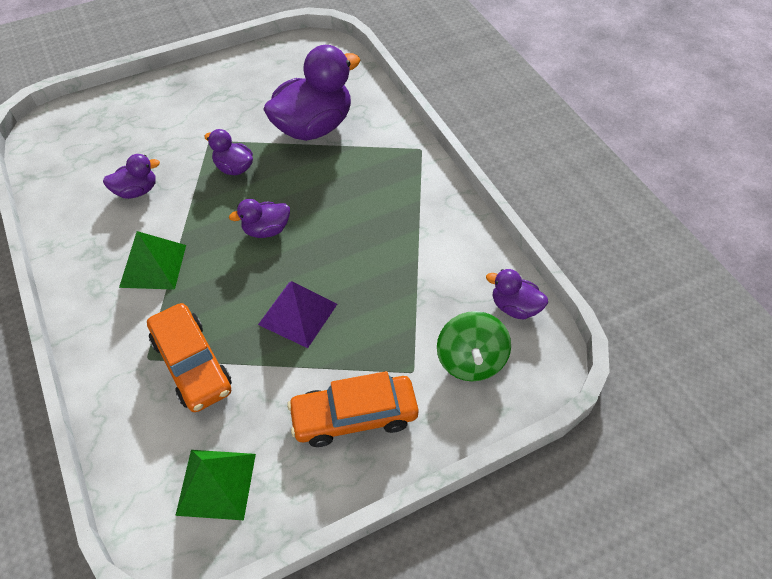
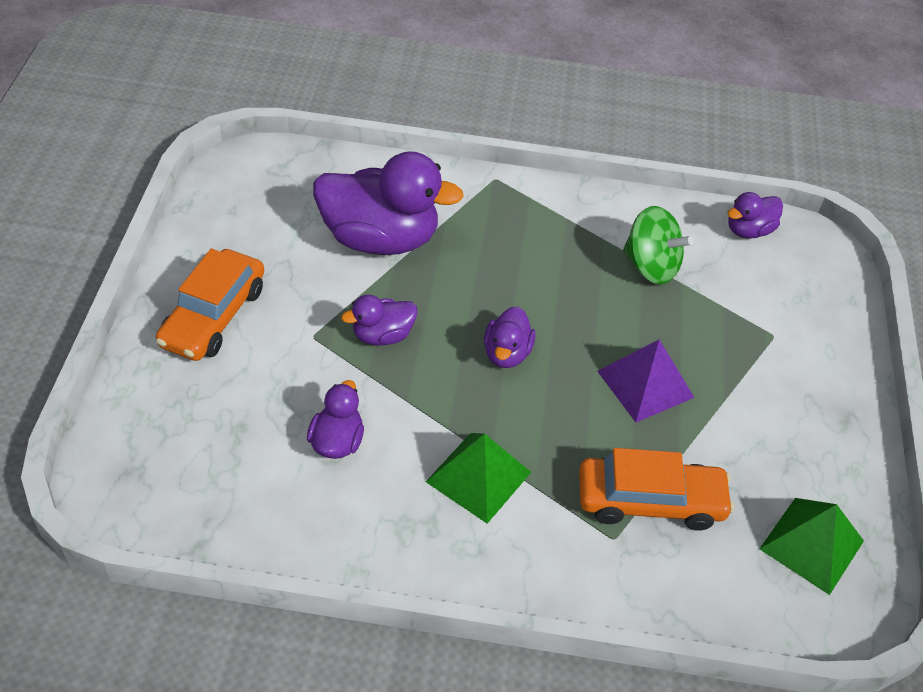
camera: 60 degrees left, 5 degrees down
(313, 127) = (380, 239): purple duck -> purple duck turned 105 degrees clockwise
(354, 416) = (797, 402): orange car -> orange car (213, 316)
(470, 360) = (787, 291): green spinning top -> green spinning top (650, 266)

